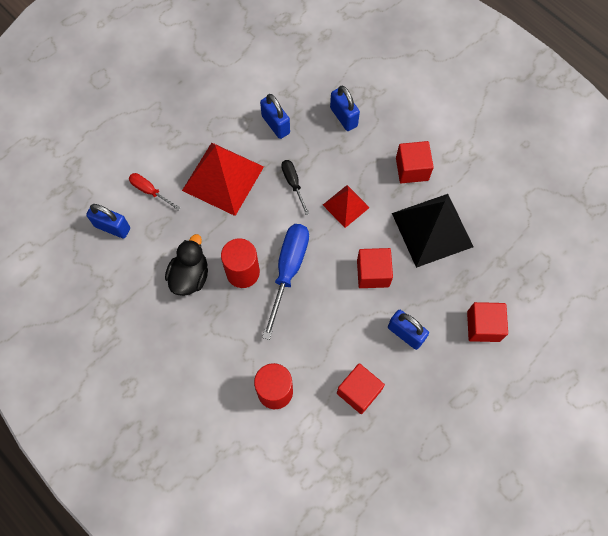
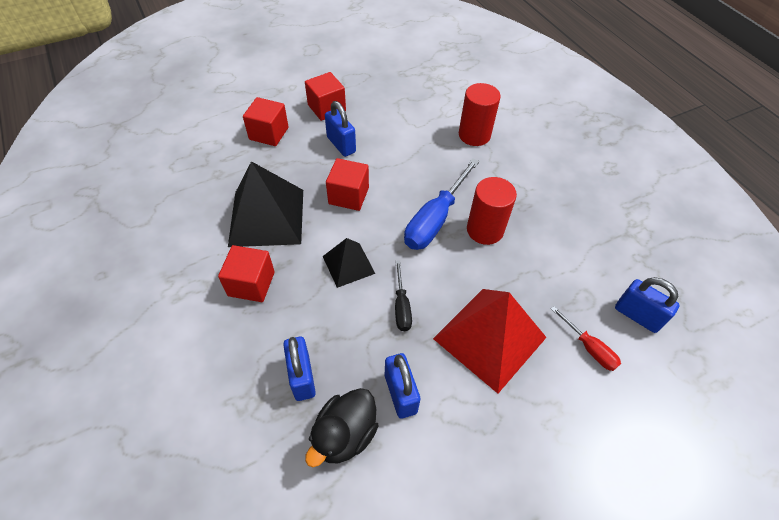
camera: 165 degrees left, 15 degrees down
(190, 276) = (544, 241): black duck -> black duck (345, 435)
(346, 206) = (348, 264): red pyramid -> black pyramid
(359, 391) = (401, 119): red cube -> red cube (326, 108)

